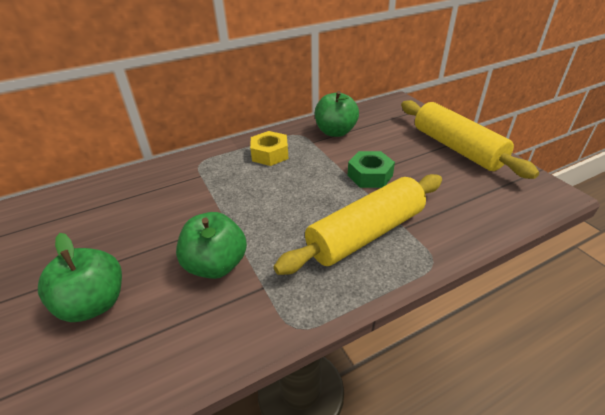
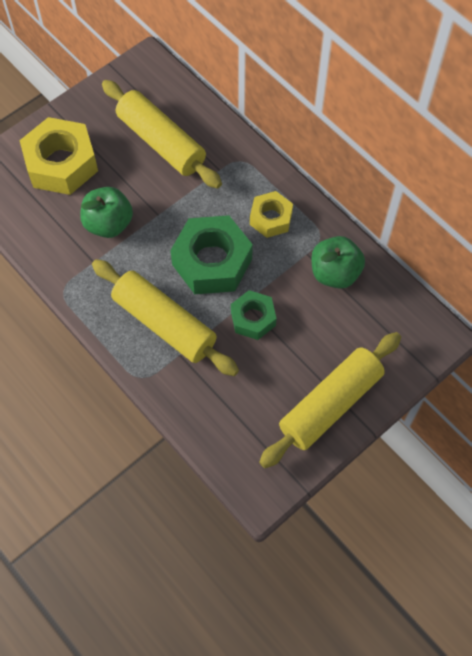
camera: 75 degrees right, 25 degrees up
(94, 303) = (61, 164): green apple -> yellow nut
(139, 208) = (161, 142): none -> yellow rolling pin
(301, 192) = (212, 261): none -> green nut

